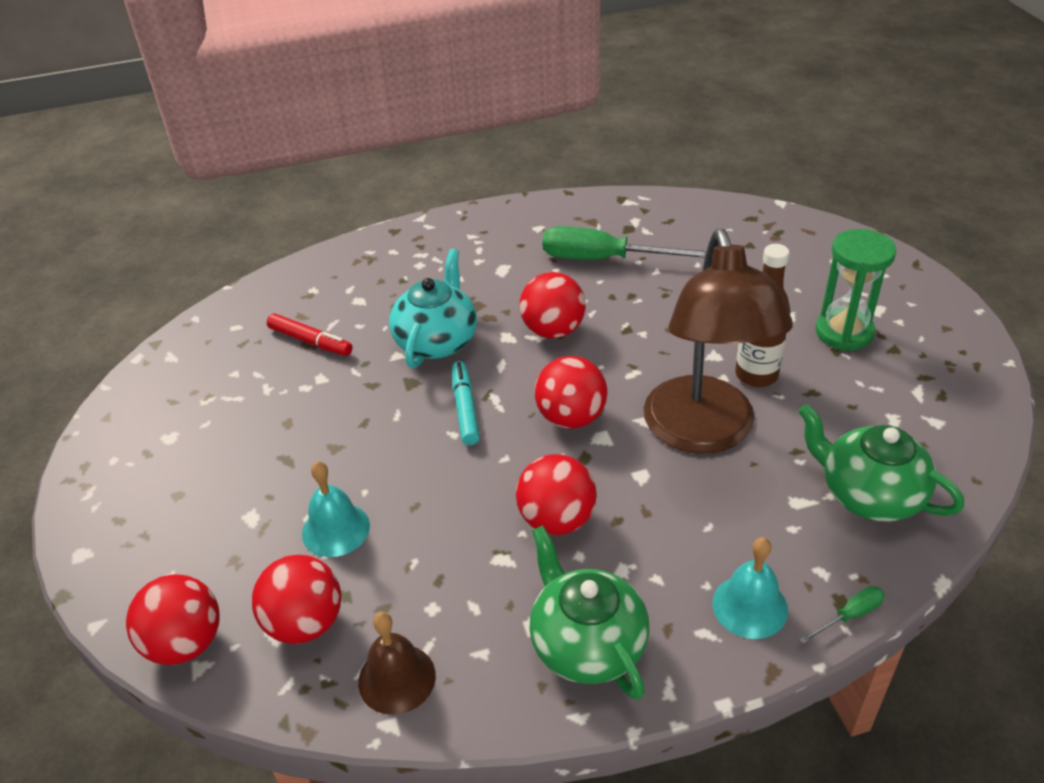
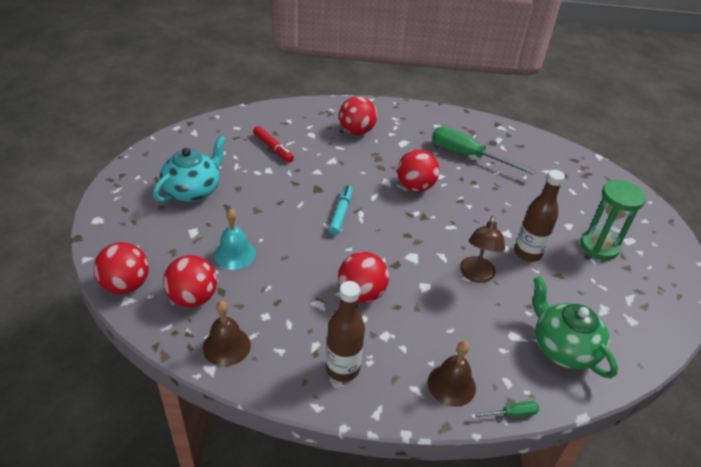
camera: 15 degrees right, 0 degrees up
(437, 341) = (344, 171): turquoise teapot -> turquoise teapot (193, 190)
(571, 417) = (400, 239): red ball -> red ball (356, 131)
(587, 644) = (342, 368): green teapot -> brown bottle
(703, 433) = (476, 275): brown lamp -> brown lamp, size x0.50
(750, 606) = (451, 385): turquoise bell -> brown bell

